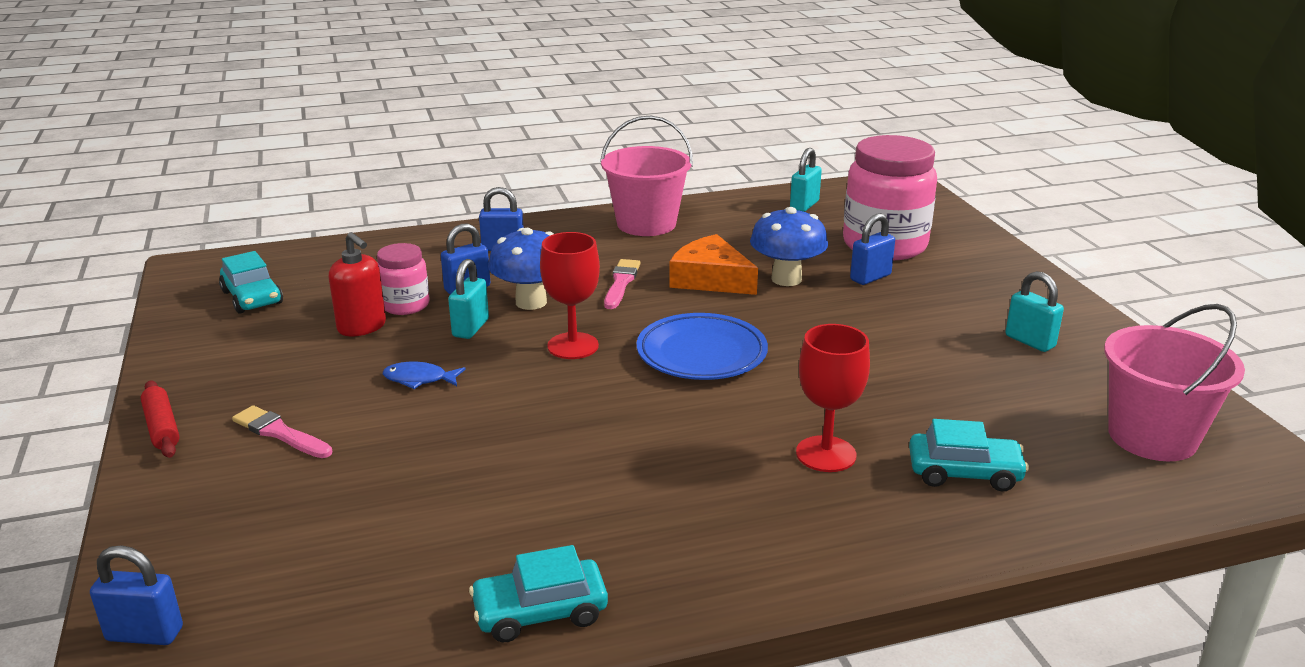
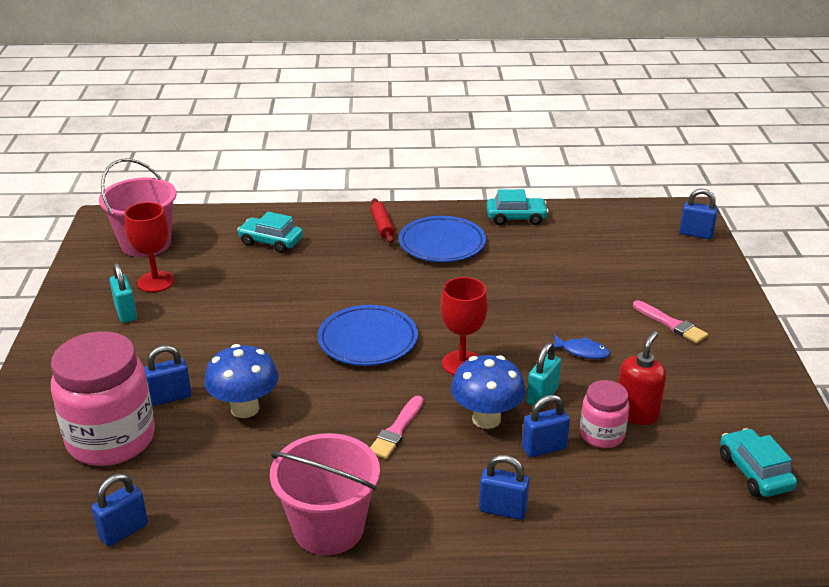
camera: 165 degrees left, 5 degrees up
(162, 427) = (755, 340): red rolling pin -> red rolling pin (382, 226)
(362, 327) = (636, 413): red soap dispenser -> red soap dispenser turned 60 degrees clockwise
(668, 518) = (442, 244): none -> blue plate
(710, 279) = (312, 421): orange cheese -> none
(804, 205) = (124, 531): turquoise padlock -> blue padlock
(826, 454) = (336, 261): red goblet -> red goblet (155, 282)

